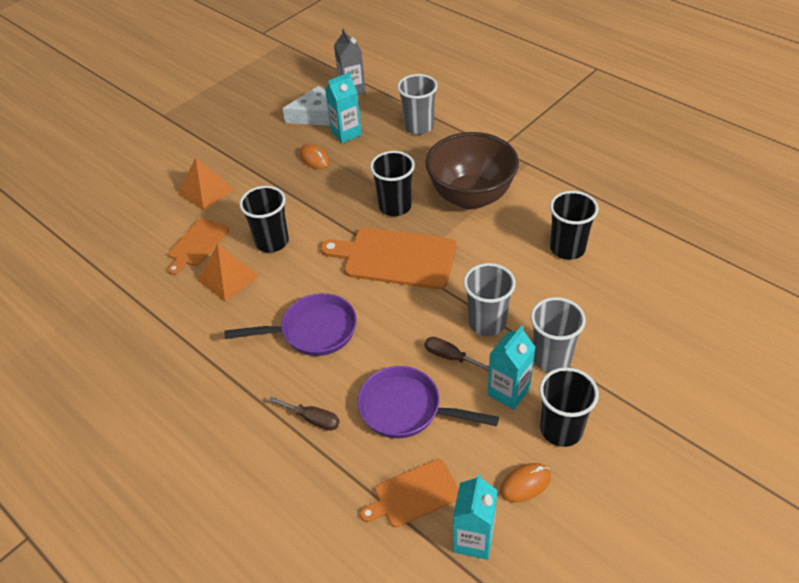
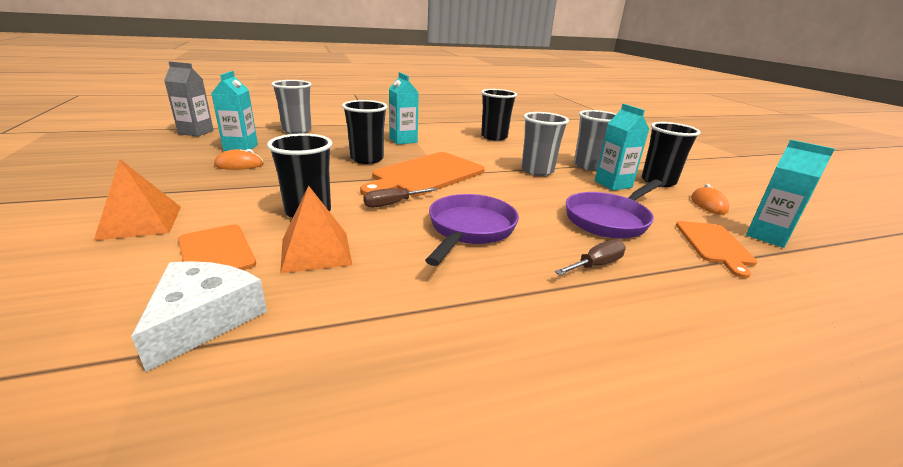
camera: 65 degrees left, 20 degrees down
(315, 115) = (185, 149): white cheese -> white cheese (203, 319)
(450, 357) = (561, 190): brown screwdriver -> brown screwdriver (392, 204)
(471, 197) = (403, 140): brown bowl -> turquoise carton

